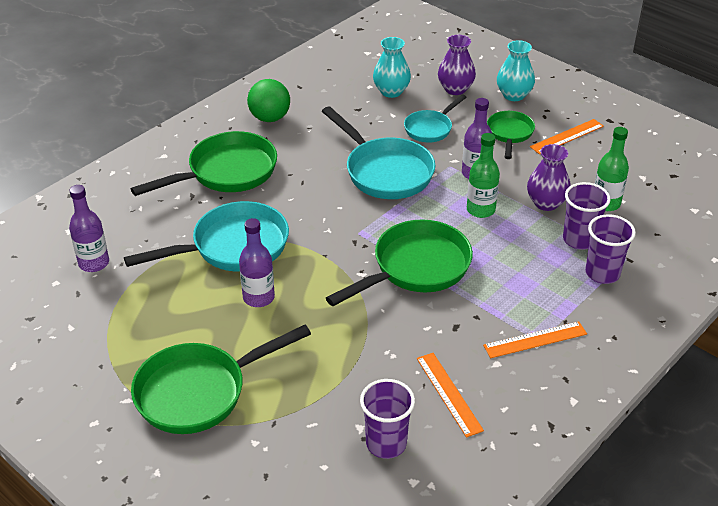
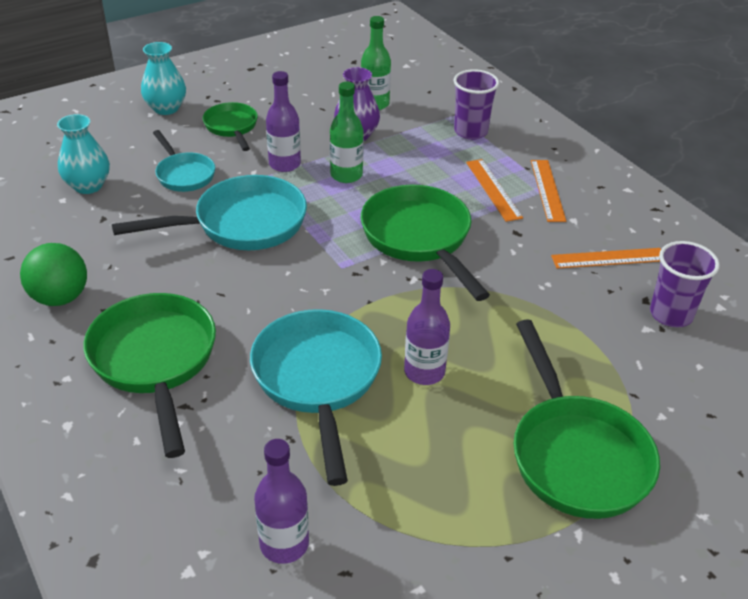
camera: 75 degrees left, 0 degrees up
(455, 89) = (123, 141): purple vase -> none
(509, 134) = (232, 127): green pan -> green pan turned 45 degrees clockwise
(567, 136) = (260, 97): orange ruler -> orange ruler (493, 189)
(579, 240) = (419, 131): purple cup -> none

